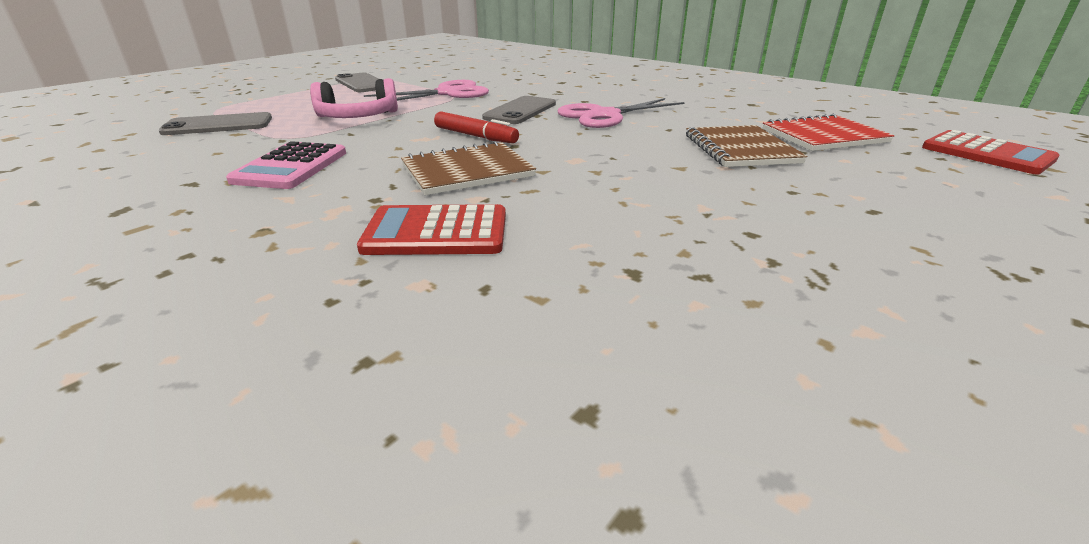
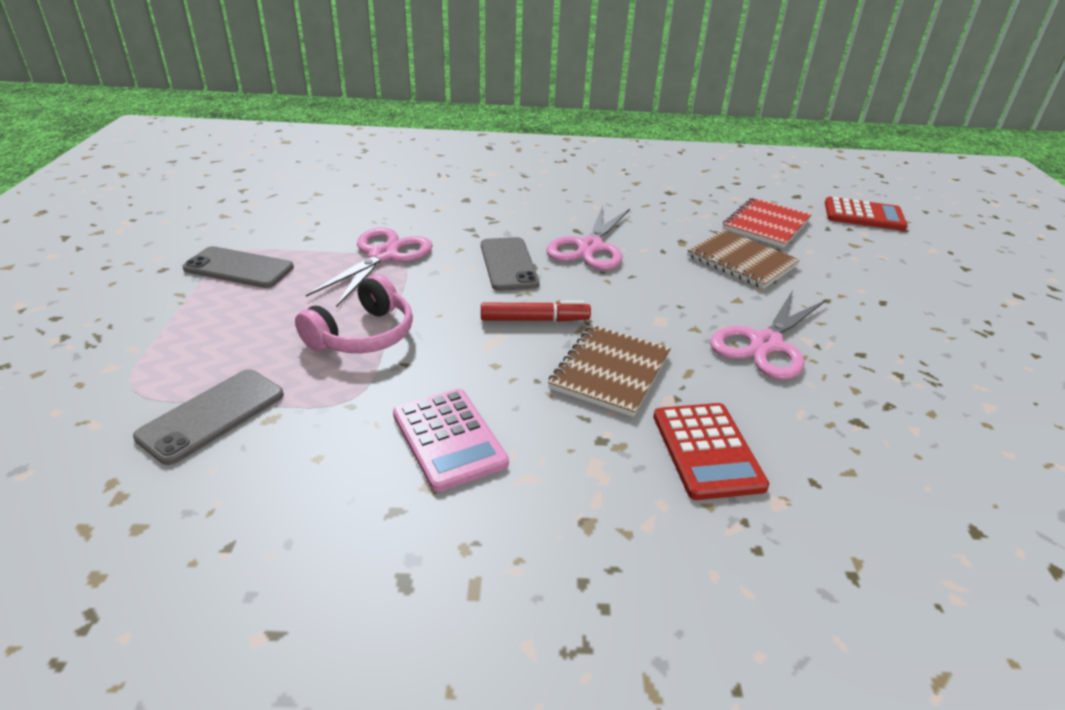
camera: 40 degrees left, 5 degrees up
(436, 232) = (707, 450): red calculator -> red calculator turned 60 degrees counterclockwise
(646, 197) = (766, 344): none -> pink scissors

